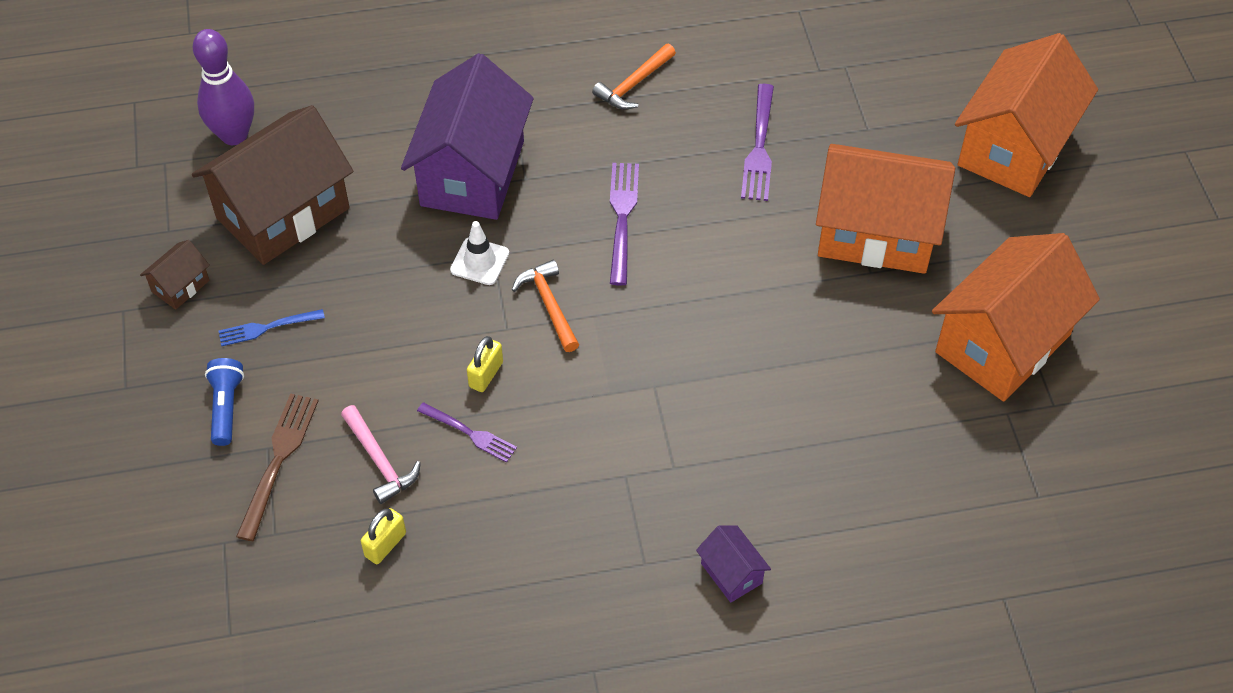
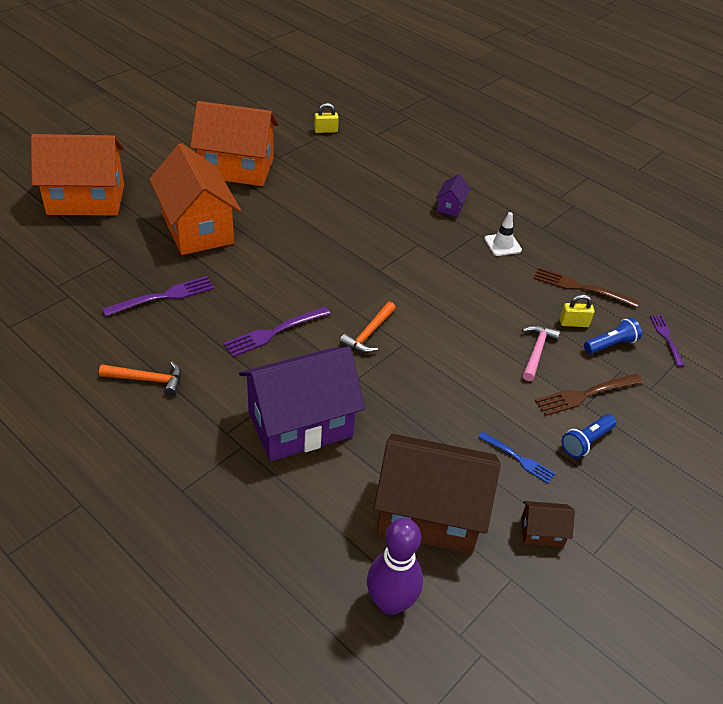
camera: 130 degrees left, 10 degrees down
(318, 558) = (611, 344): none -> blue flashlight
(435, 613) = (581, 288): none -> brown fork
(470, 433) = (481, 324): purple fork -> purple fork (666, 338)
(479, 261) = (368, 381): white traffic cone -> white traffic cone (502, 245)
(486, 374) = (441, 337): yellow padlock -> yellow padlock (326, 130)

